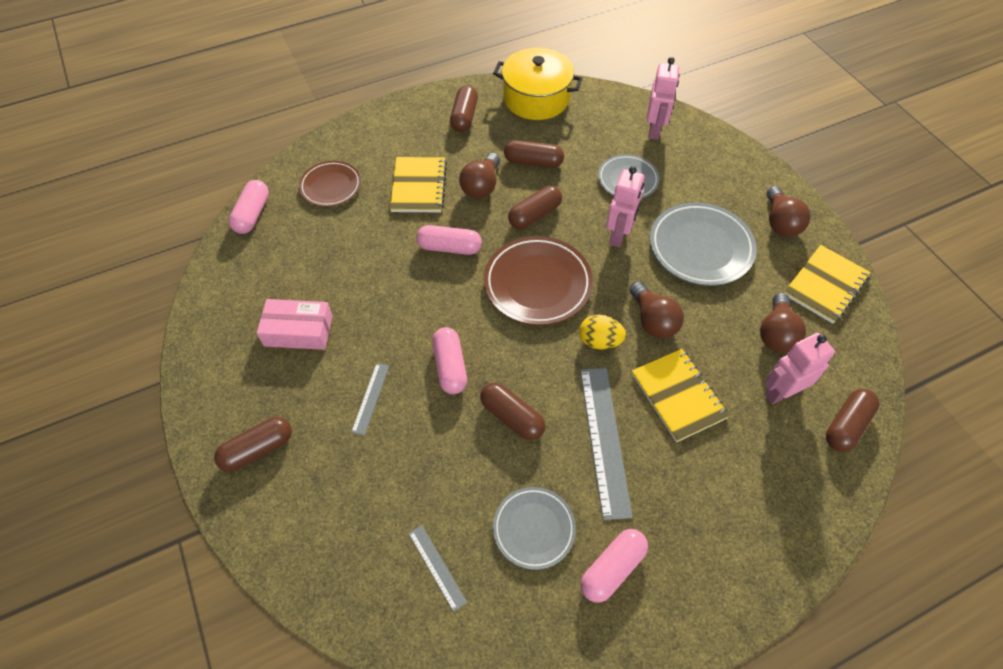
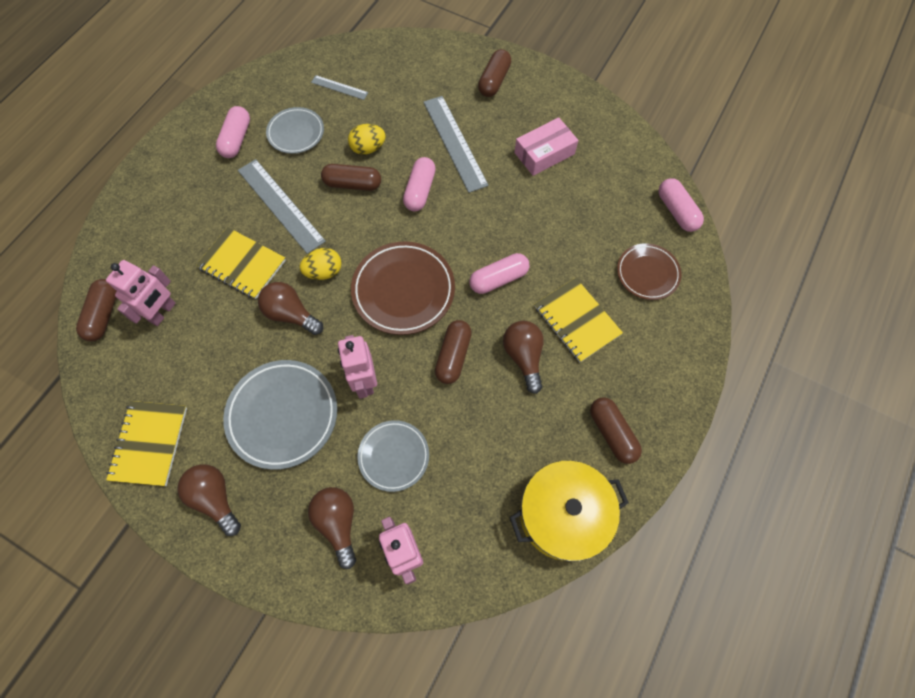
camera: 145 degrees right, 10 degrees up
(370, 398) = (455, 143): grey ruler -> grey ruler, size x1.97
(450, 367) = (420, 191): pink capsule -> pink capsule turned 60 degrees clockwise
(465, 451) = (368, 148): none -> yellow egg
(533, 162) = (499, 418): brown capsule -> none
(776, 333) = (182, 364): brown light bulb -> brown light bulb (338, 523)

